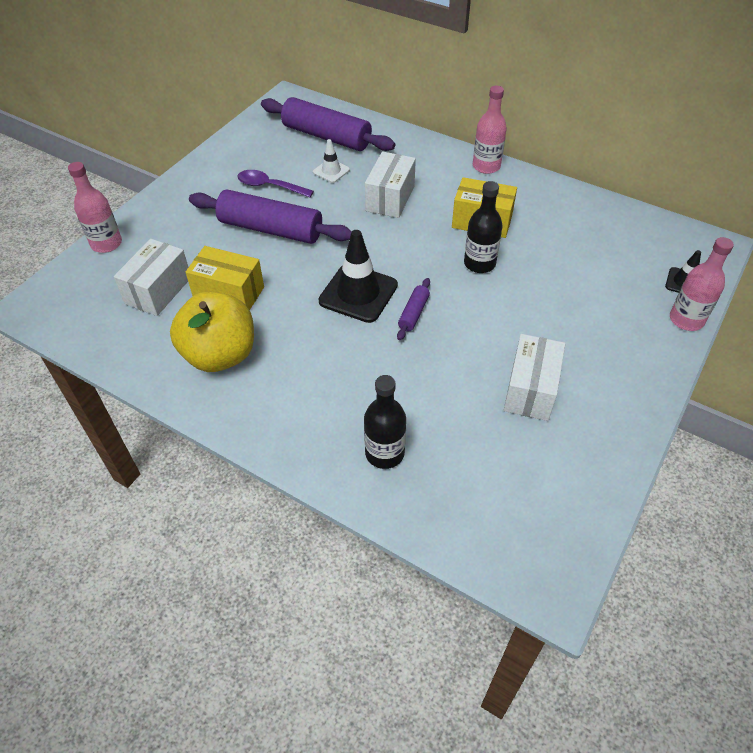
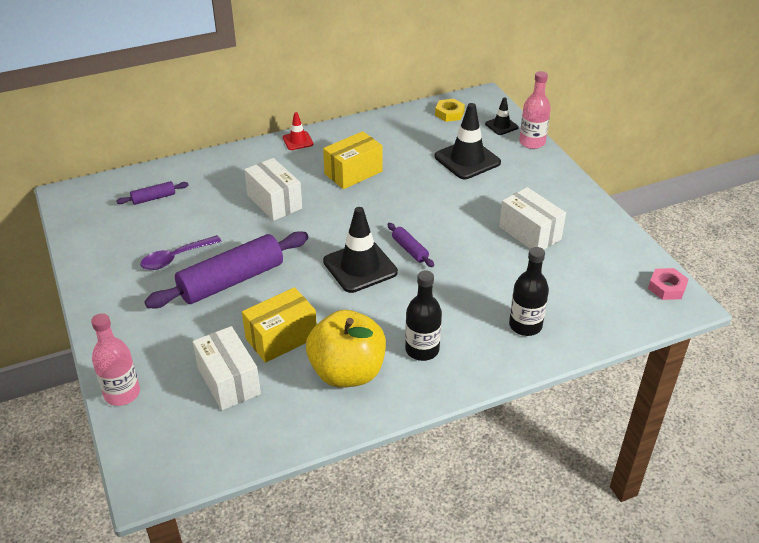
camera: 55 degrees left, 10 degrees down
(326, 136) = (153, 198): purple rolling pin -> purple rolling pin, size x0.45
(331, 171) = (202, 216): white traffic cone -> none
(479, 263) = (394, 195): black bottle -> black bottle (422, 350)
(486, 166) = (298, 141): pink bottle -> red traffic cone
(564, 558) = (667, 287): none -> pink nut
(594, 285) = (467, 160): none -> black traffic cone
(653, 235) = (449, 113): none -> yellow nut

